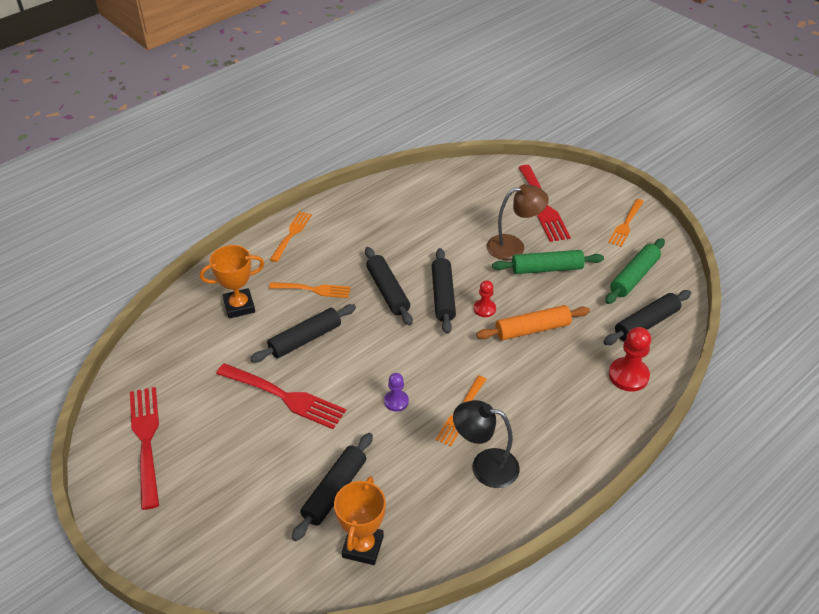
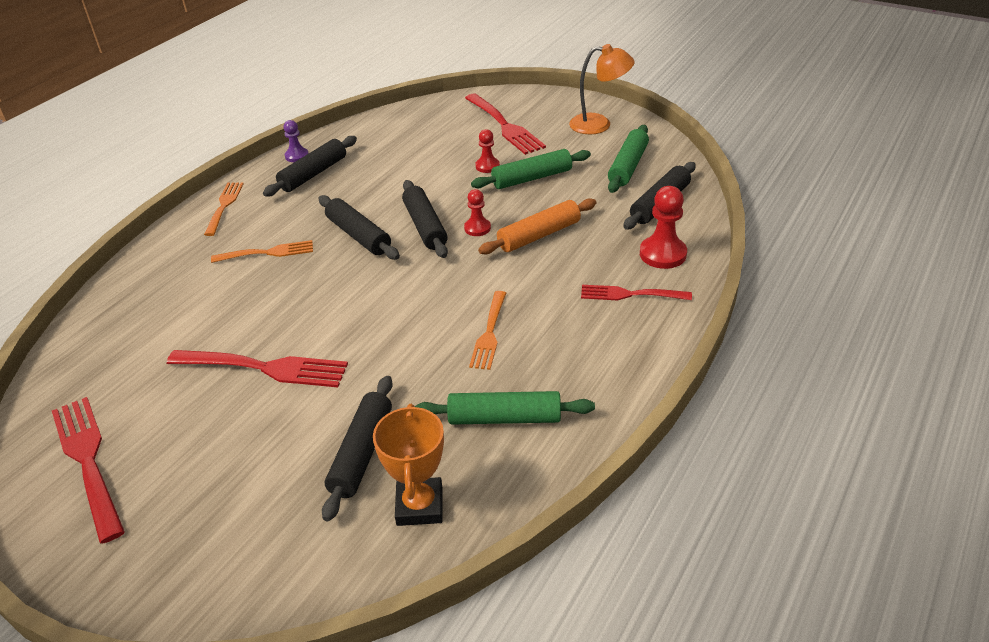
camera: 15 degrees left, 5 degrees down
(239, 306) = (178, 288): orange trophy -> none
(305, 339) = (273, 303): black rolling pin -> black rolling pin (313, 174)
(396, 401) = (407, 340): purple pawn -> purple pawn (297, 156)
(447, 492) = (504, 418): none -> green rolling pin
(485, 466) = (539, 379): black lamp -> none
(513, 246) = (487, 166): brown lamp -> red pawn
(586, 408) = (630, 294): none -> red fork
(626, 224) = (599, 124): orange fork -> orange lamp

